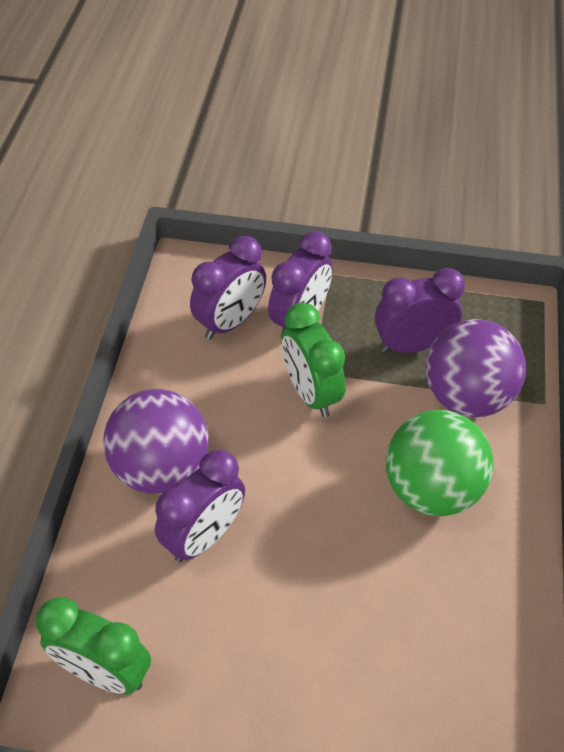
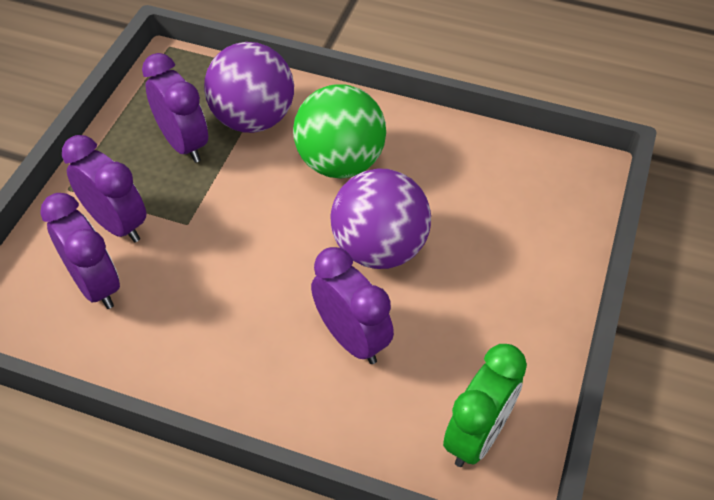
camera: 80 degrees left, 0 degrees up
(161, 468) = (265, 368): purple ball -> purple ball (379, 248)
(311, 392) = (212, 229): green clock -> none
(412, 345) = (183, 144): purple clock -> purple clock turned 150 degrees clockwise

